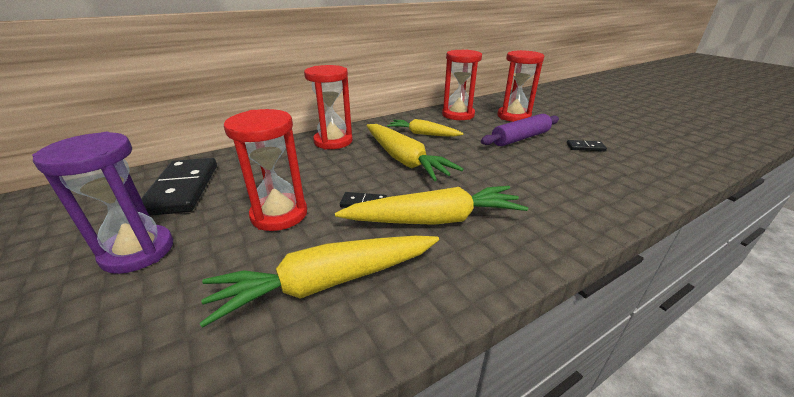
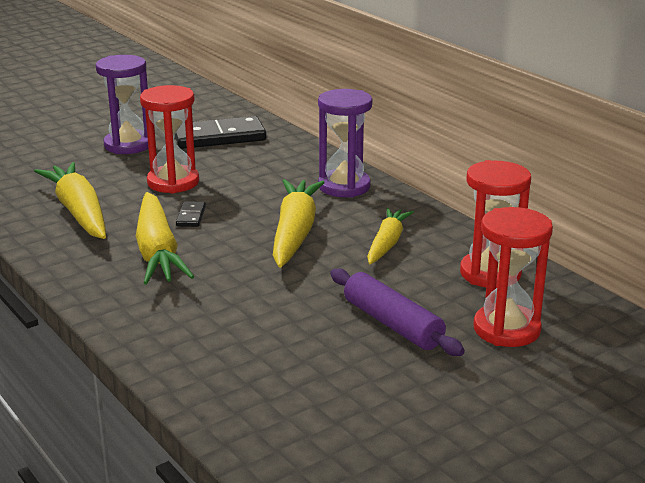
camera: 85 degrees right, 5 degrees down
(333, 141) = (344, 186): red hourglass -> purple hourglass
(404, 160) = (294, 233): yellow carrot -> yellow carrot turned 135 degrees clockwise
(585, 147) = (367, 383): black domino -> none

